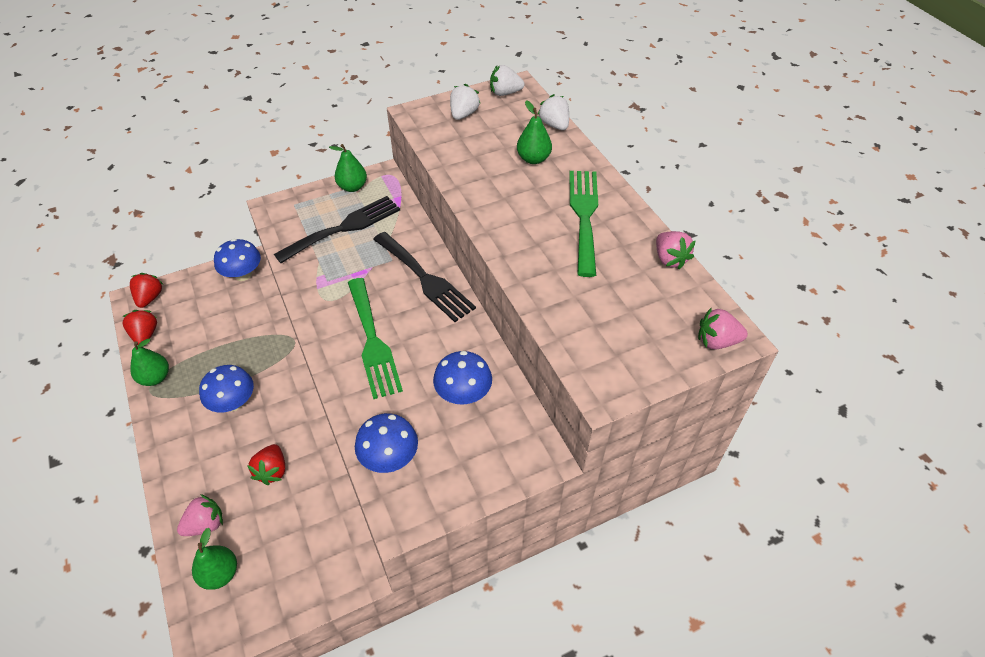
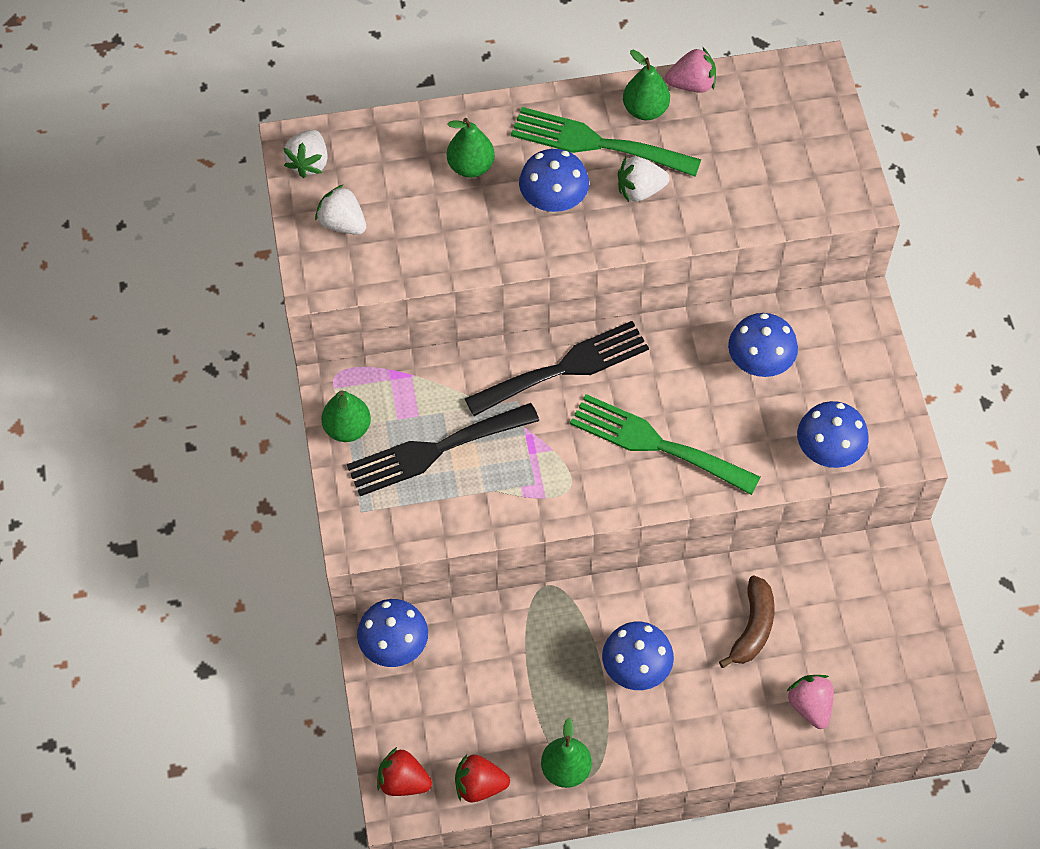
camera: 75 degrees left, 10 degrees up
(220, 574) = (876, 691): green pear -> green pear (645, 110)
(272, 471) = (752, 627): red strawberry -> brown banana
(344, 228) = (435, 450): black fork -> black fork turned 90 degrees counterclockwise
(373, 341) = (656, 444): green fork -> green fork turned 150 degrees counterclockwise
(521, 203) = (553, 201): none -> blue mushroom
(554, 125) = (406, 125): white strawberry -> white strawberry (640, 190)
(717, 341) = (818, 85): pink strawberry -> none

